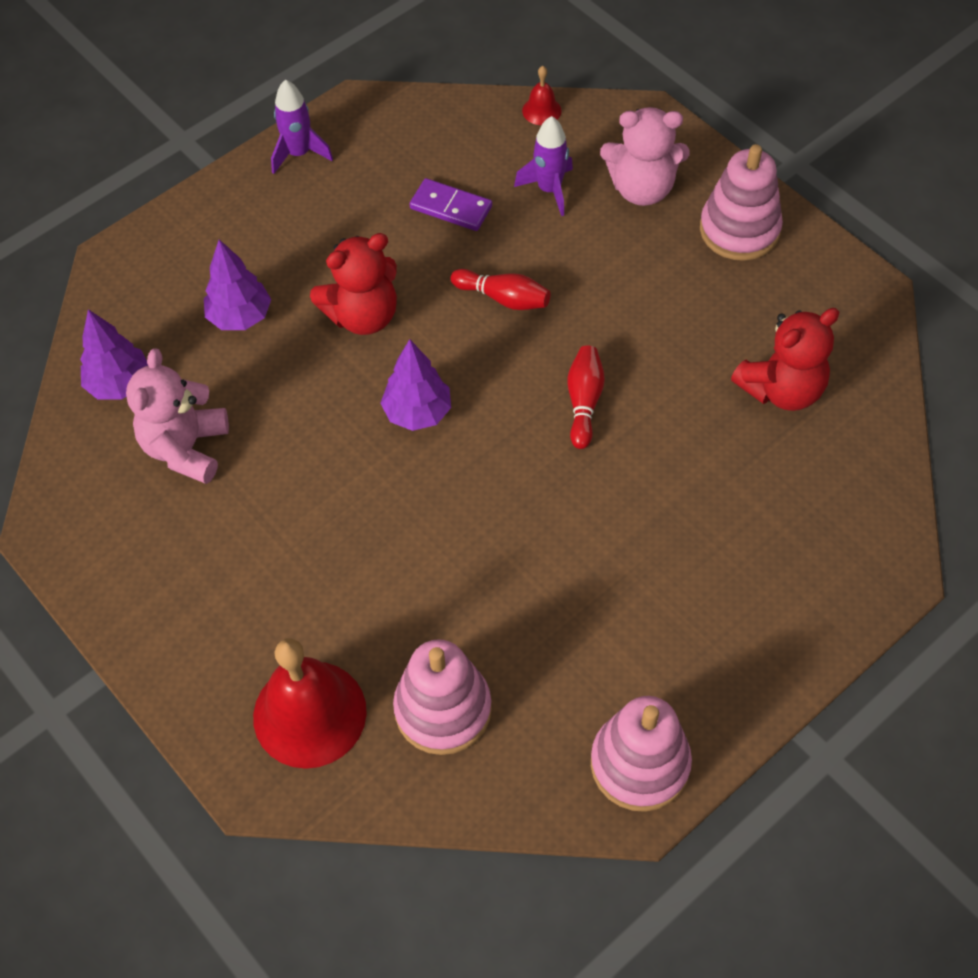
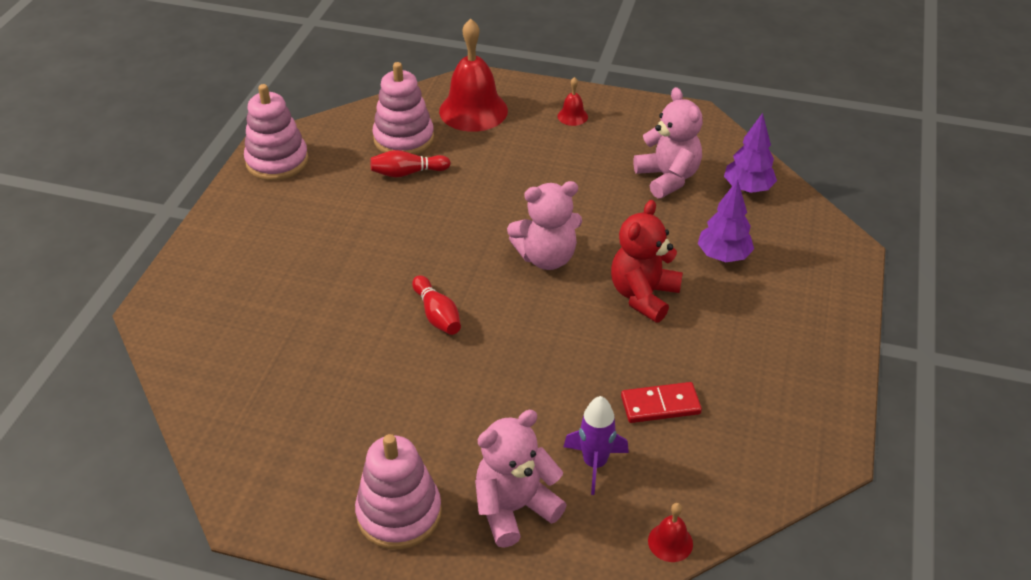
camera: 145 degrees right, 15 degrees down
(193, 621) = (572, 116): none -> red bell
(299, 154) = (824, 386): purple rocket -> none
(417, 412) = (546, 257): purple tree -> pink teddy bear
(451, 207) = (660, 405): purple domino -> red domino
(503, 298) = (554, 356): red bowling pin -> red bowling pin (407, 173)
(782, 389) = (290, 392): red teddy bear -> none

